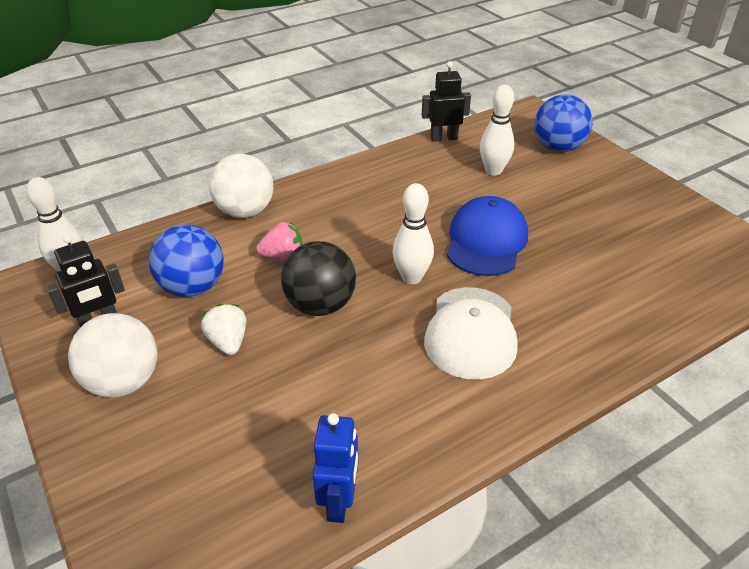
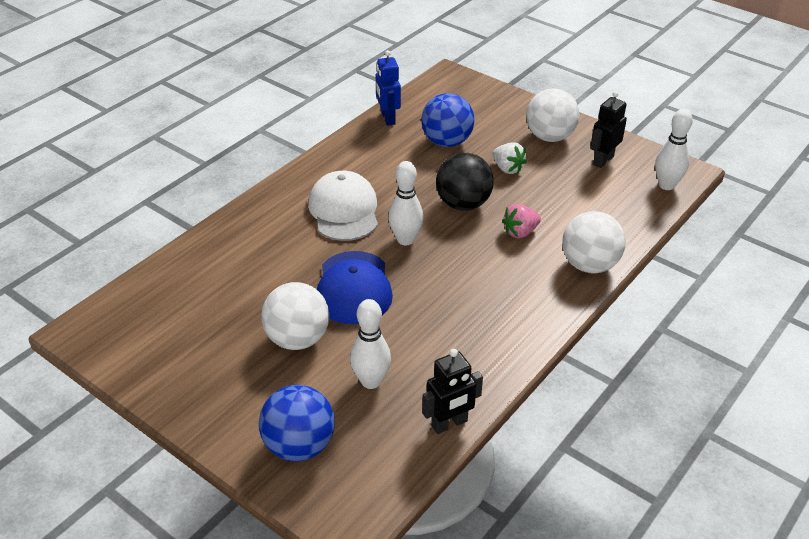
camera: 160 degrees right, 0 degrees up
(193, 287) = (566, 195): blue ball -> blue ball (447, 142)
(550, 210) = (297, 339): none -> white ball

